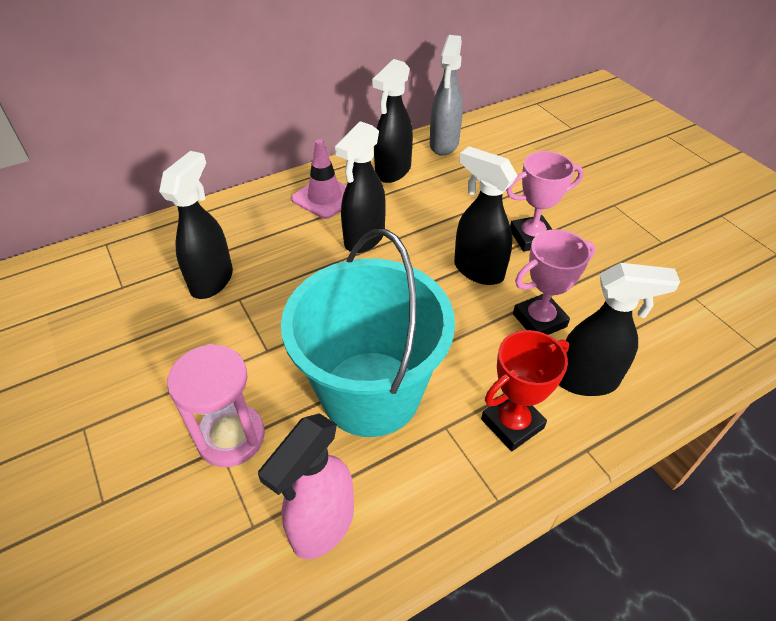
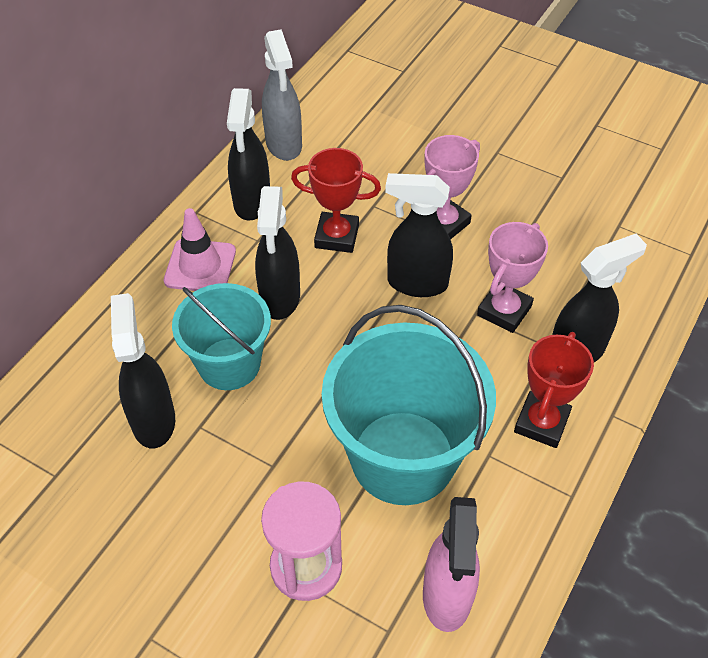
camera: 30 degrees left, 5 degrees up
(293, 267) = (229, 364): none -> turquoise bucket
(438, 215) = (337, 236): none -> red trophy

